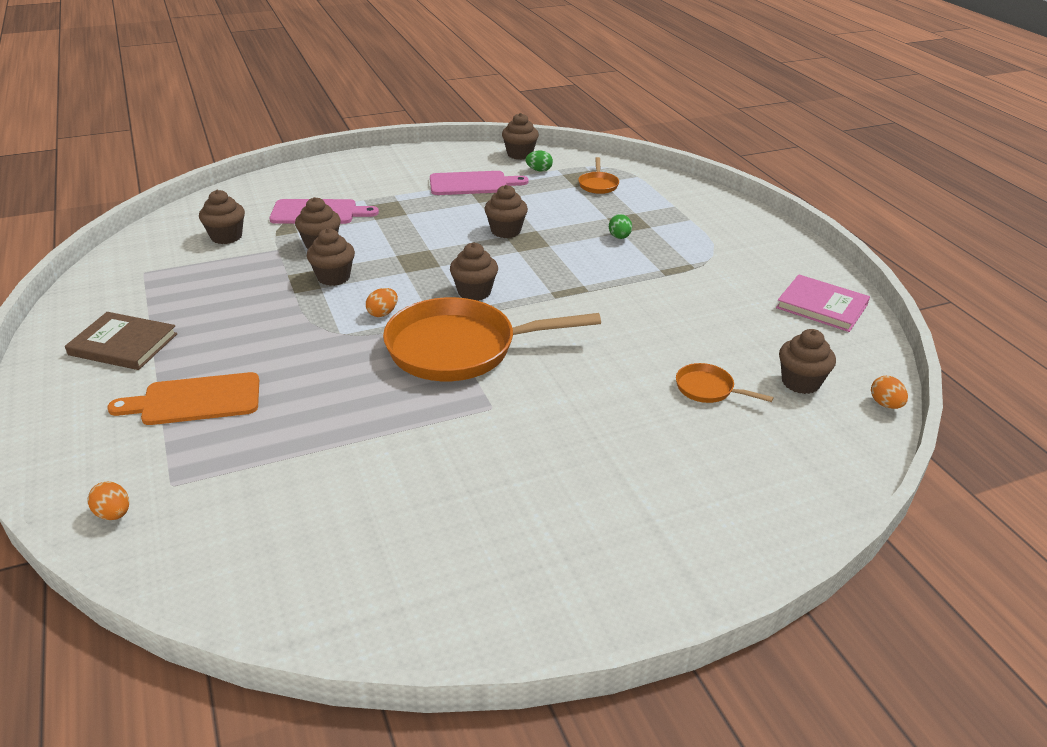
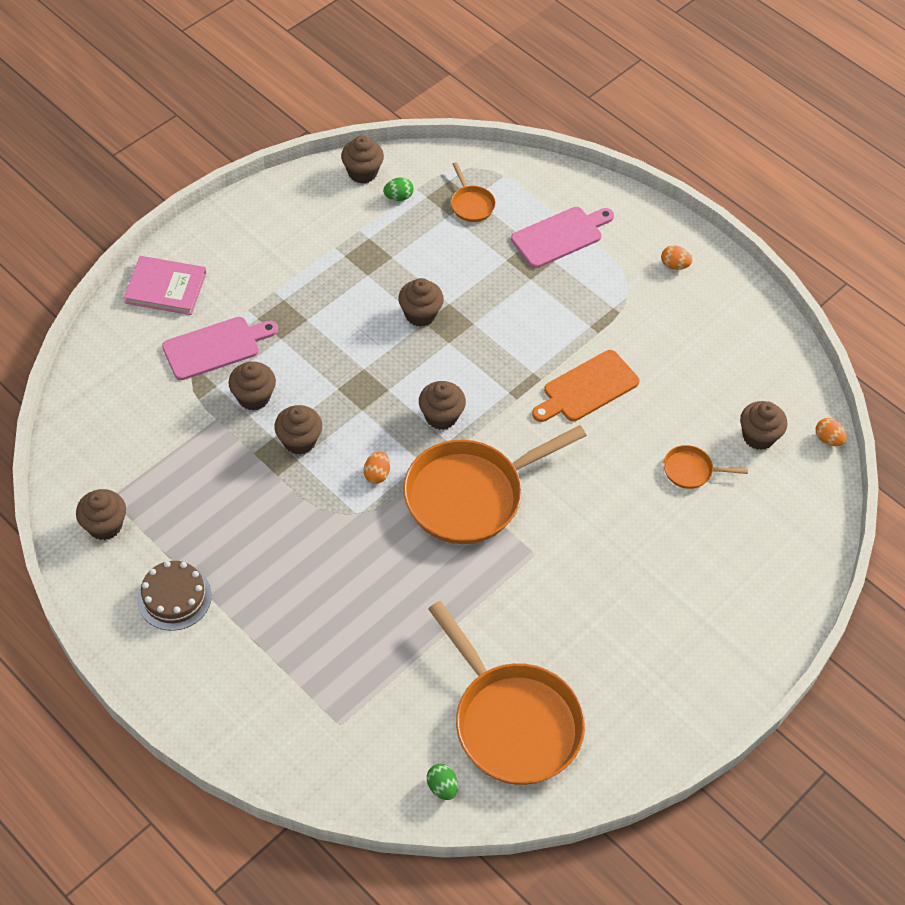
camera: 25 degrees left, 20 degrees up
(114, 514) = (318, 766): orange egg -> orange egg (674, 265)
(123, 344) = (174, 597): brown book -> brown cake
(195, 400) = (290, 635): orange cutting board -> orange cutting board (587, 388)
(226, 237) = (150, 418): brown cupcake -> brown cupcake (105, 525)
(356, 544) = (512, 722): none -> orange pan
(472, 184) = (343, 245): pink cutting board -> pink cutting board (560, 236)
(619, 237) = (532, 288): green egg -> green egg (442, 787)
(821, 306) = (745, 331): pink book -> pink book (166, 288)

